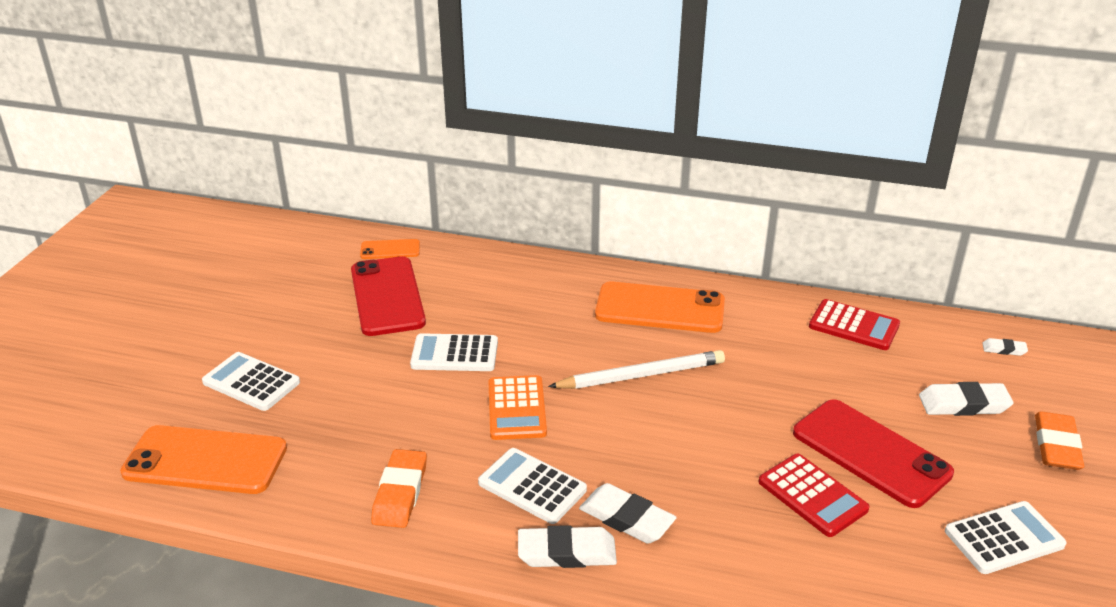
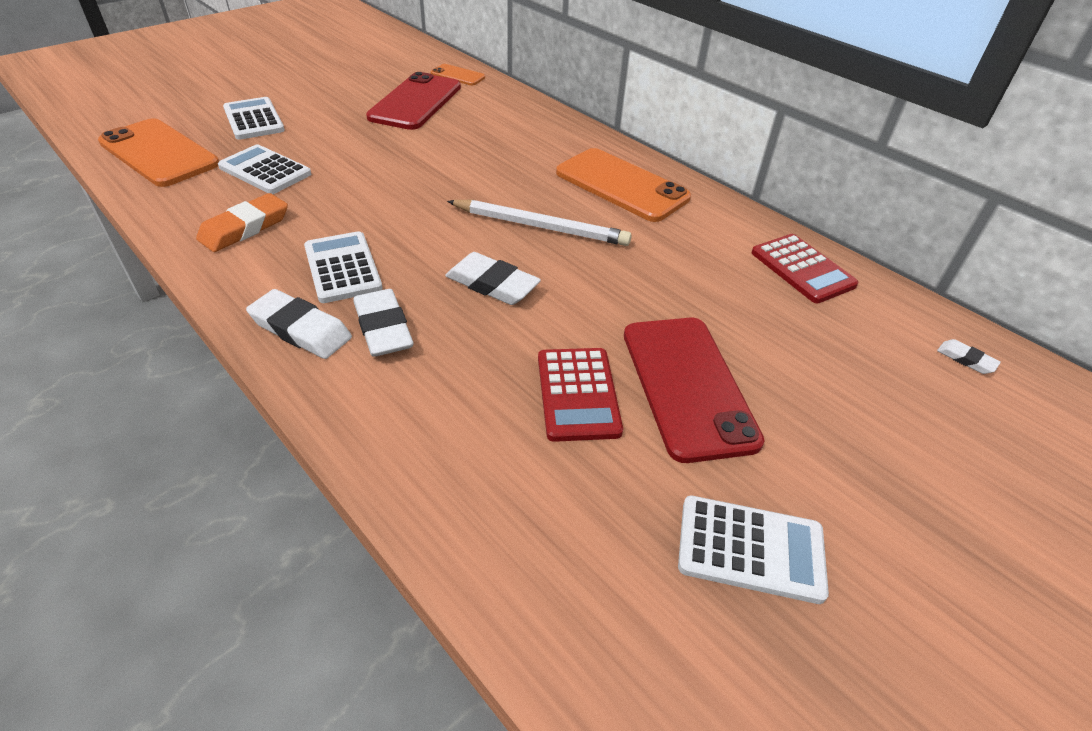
camera: 30 degrees right, 10 degrees up
(454, 354) = (412, 154): white calculator -> white calculator (265, 171)
(517, 408) = (407, 208): orange calculator -> none
(964, 404) = (853, 389): white eraser -> white eraser (492, 284)
(1056, 445) = (933, 485): orange eraser -> none

